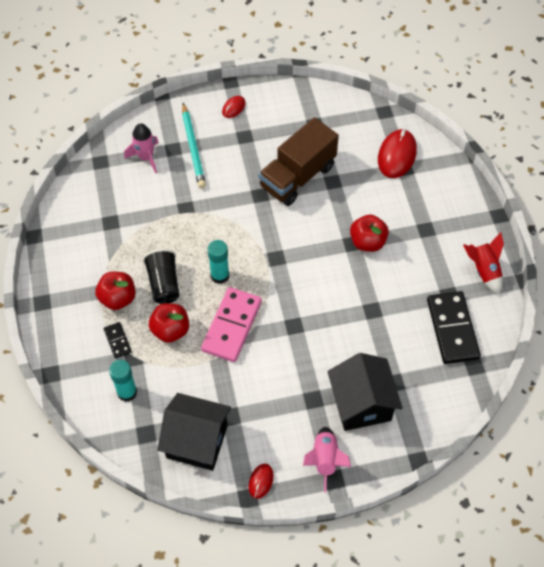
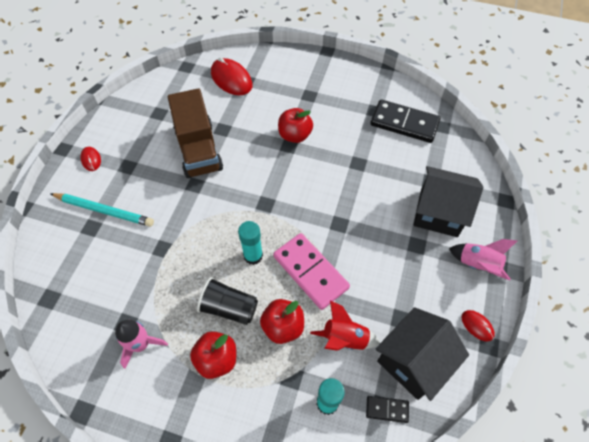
camera: 60 degrees left, 0 degrees up
(117, 341) = (264, 383): black domino -> black domino (387, 409)
(146, 157) = (80, 255): pink rocket -> pink rocket (141, 344)
(484, 270) = (366, 81): red rocket -> red rocket (344, 338)

